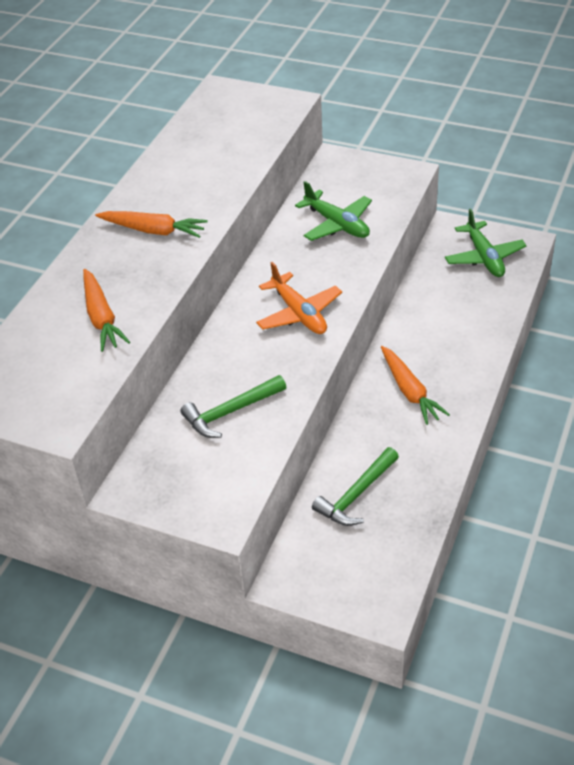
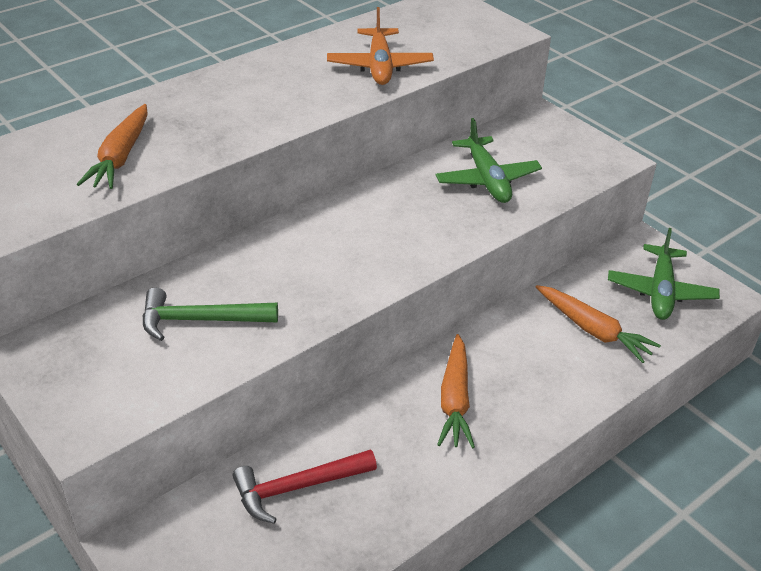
camera: 25 degrees right, 5 degrees down
(153, 230) = (254, 98): orange carrot -> orange carrot (592, 330)
(299, 313) = (365, 251): orange plane -> orange plane (379, 66)
(356, 495) = (298, 487): green hammer -> red hammer

